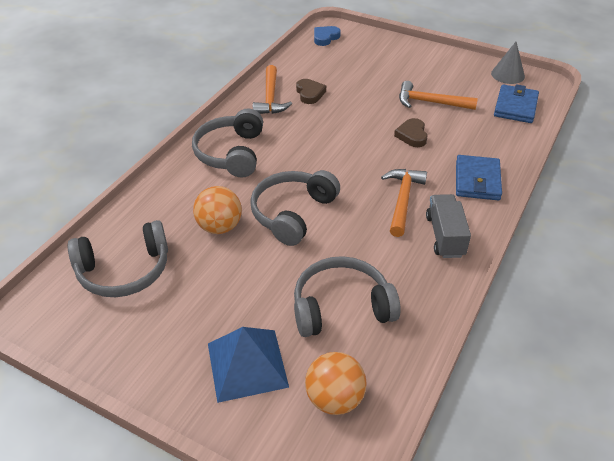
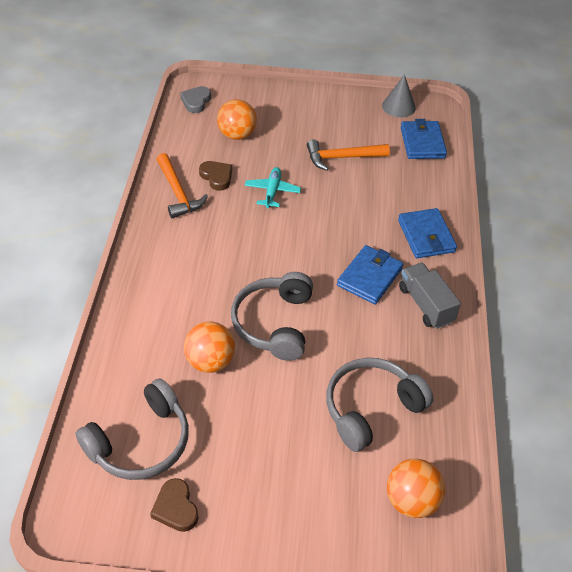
camera: 25 degrees left, 5 degrees up
(231, 153) = (174, 272): grey headphones -> none
(247, 364) = (317, 497): blue pyramid -> none
(325, 38) = (196, 101): blue heart -> grey heart
(346, 67) = (237, 135): none -> orange ball
(351, 114) = (272, 191): none -> turquoise plane
(402, 200) = (369, 277): orange hammer -> blue wallet
(412, 135) = (343, 201): brown heart -> brown heart (176, 508)

